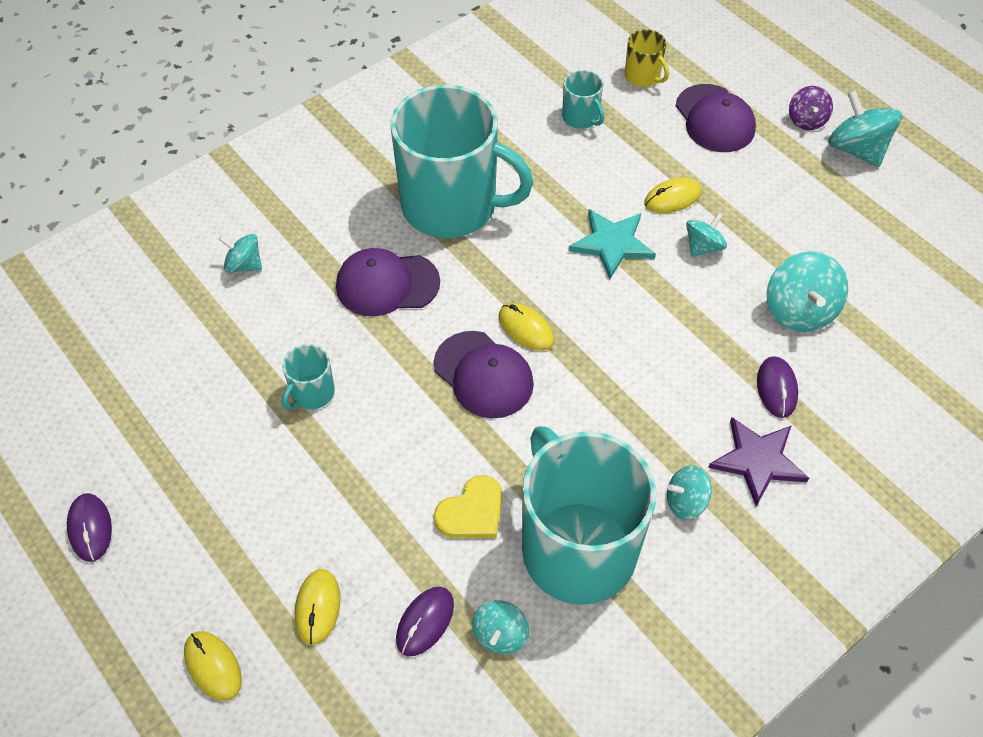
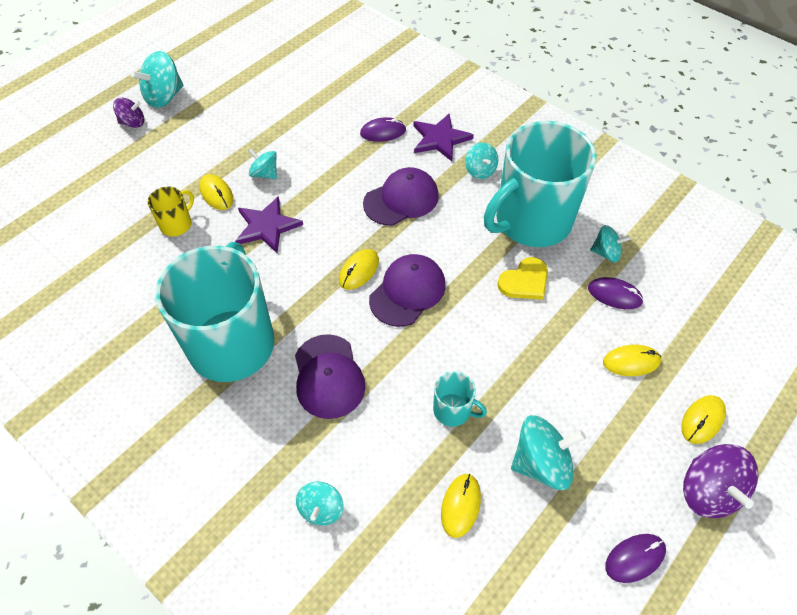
camera: 100 degrees left, 0 degrees up
(127, 635) = (708, 491): none -> purple spinning top
(205, 379) = (460, 505): none -> yellow mouse
(472, 512) = (524, 281): yellow heart -> yellow heart turned 105 degrees clockwise
(581, 118) = (123, 260): turquoise mug -> none
(612, 244) = (267, 226): turquoise star -> purple star
(643, 76) = (73, 222): yellow mug -> yellow mug (177, 224)
(715, 119) = (128, 174): purple cap -> purple cap (401, 199)
(799, 311) = (317, 123): turquoise spinning top -> turquoise spinning top (541, 463)

